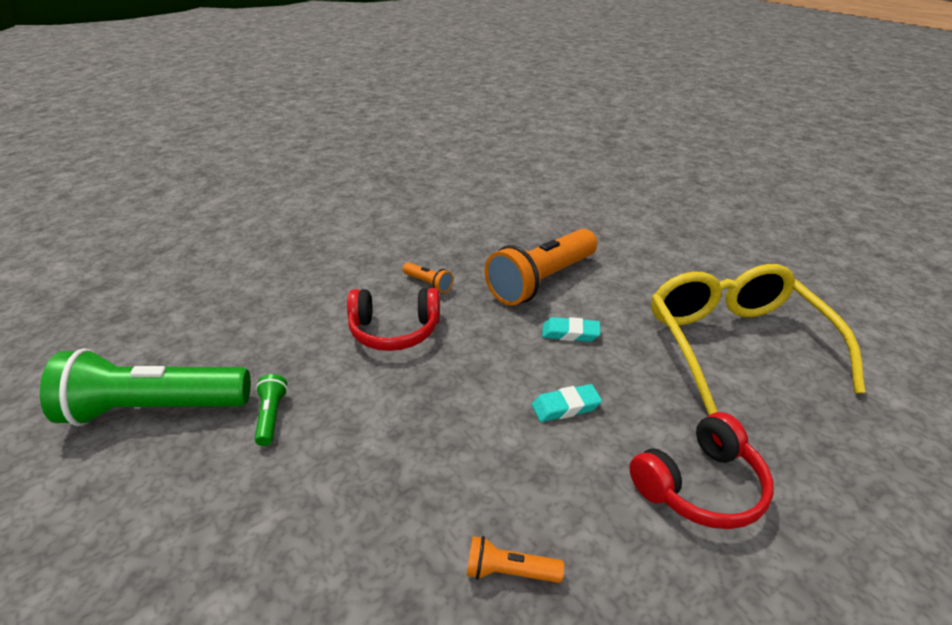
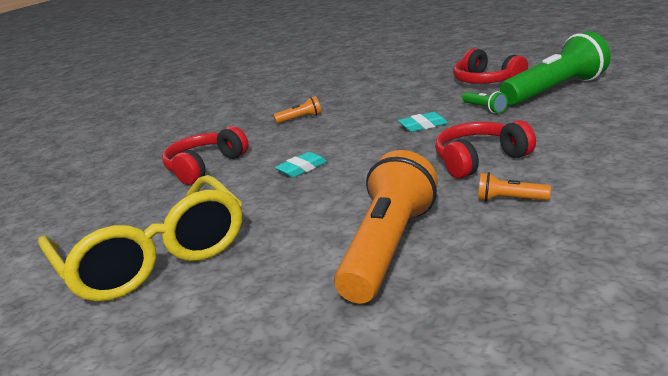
camera: 160 degrees right, 10 degrees down
(150, 502) = (486, 81): none -> red headphones
(570, 333) = (323, 210): turquoise eraser -> turquoise eraser (423, 125)

